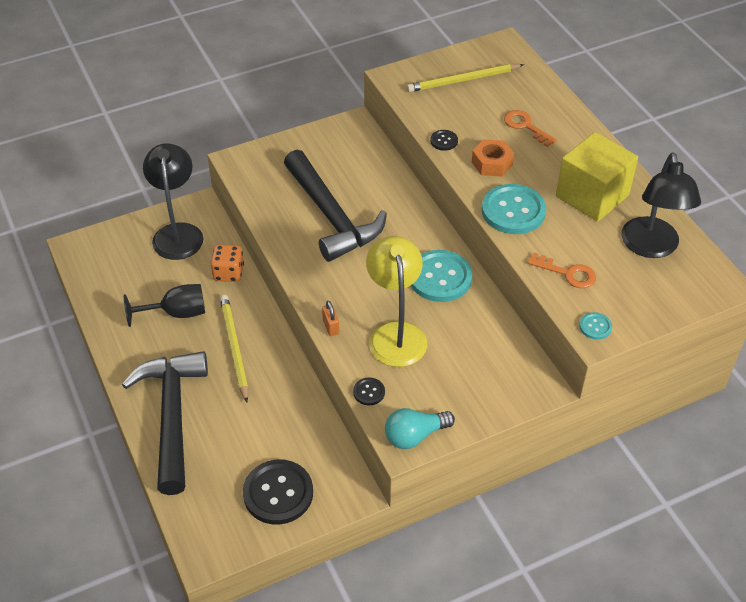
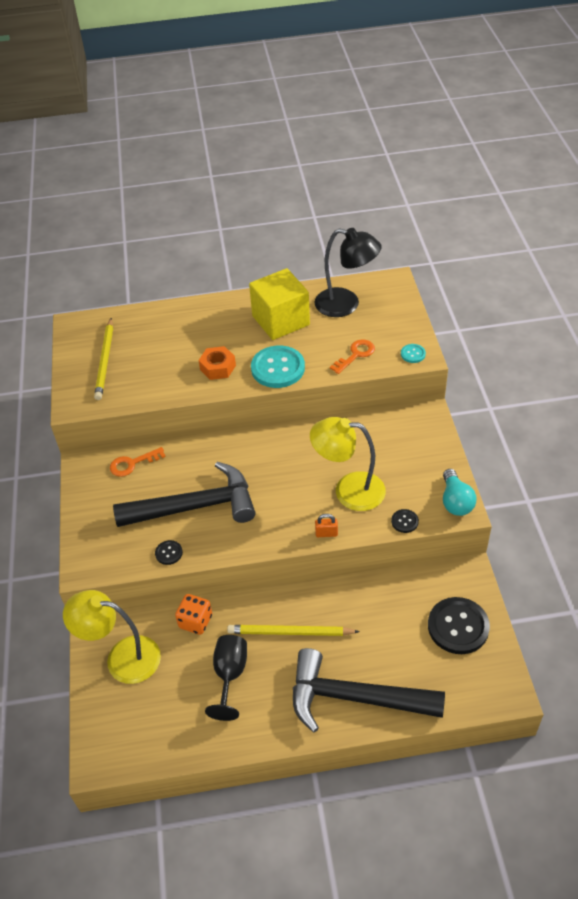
camera: 70 degrees left, 0 degrees up
(178, 233) = (122, 658): black lamp -> yellow lamp
(440, 277) = (298, 448): turquoise button -> none
(444, 141) = (175, 391): black button -> black button (169, 553)
(525, 126) = (184, 337): orange key -> orange key (132, 463)

